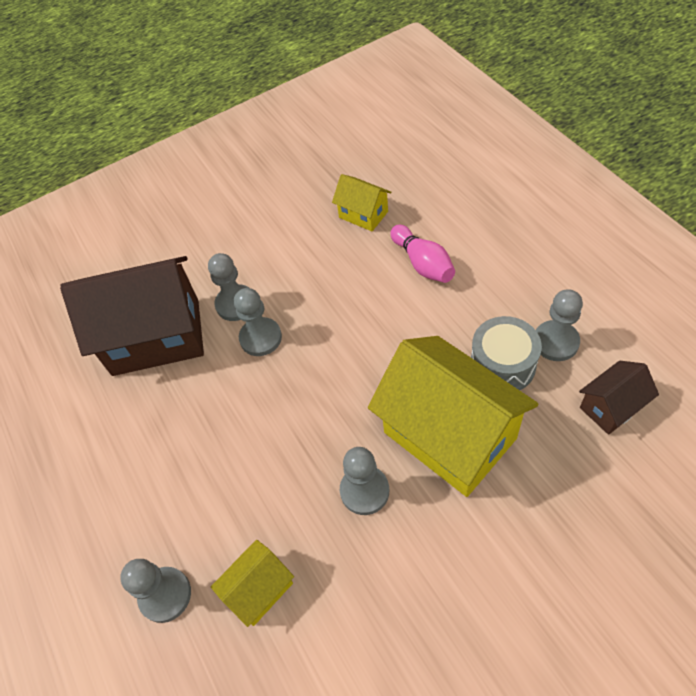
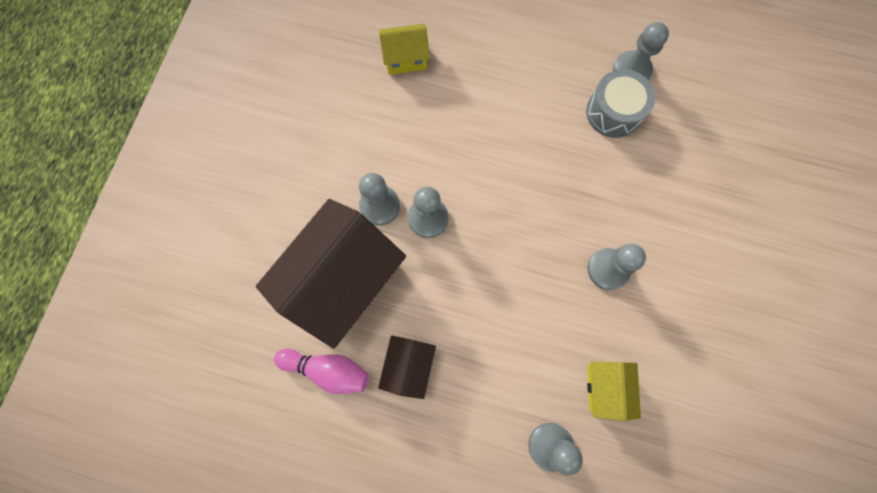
camera: 50 degrees left, 20 degrees up
(423, 263) = (490, 71): pink bowling pin -> pink bowling pin (328, 370)
(449, 435) = (625, 188): yellow house -> none
(611, 407) = (701, 93): brown house -> brown house (409, 366)

